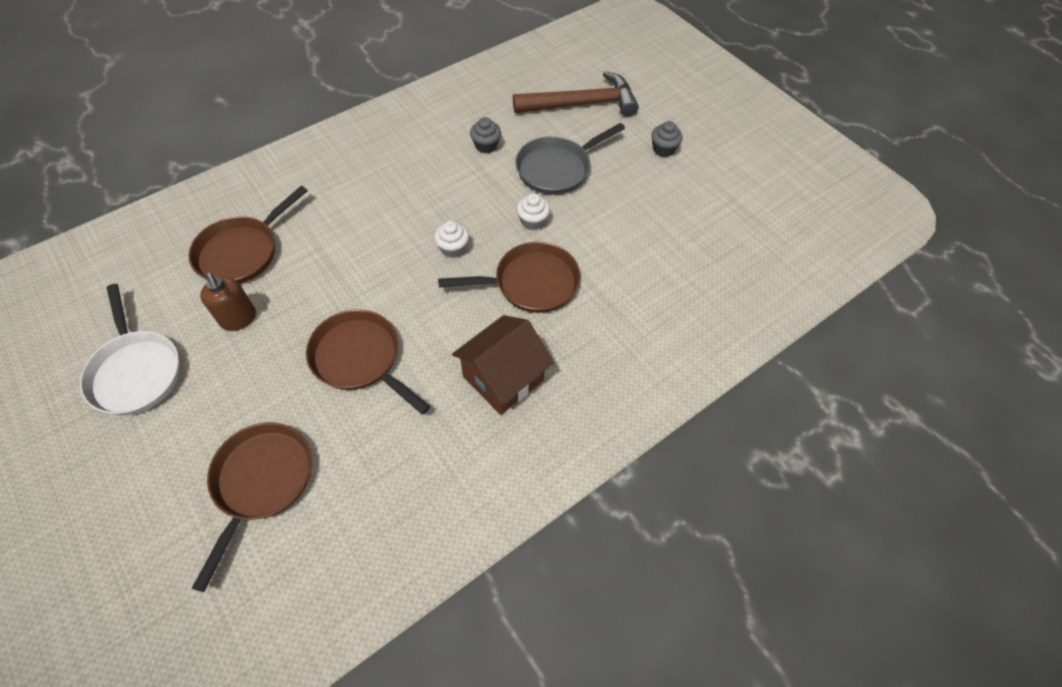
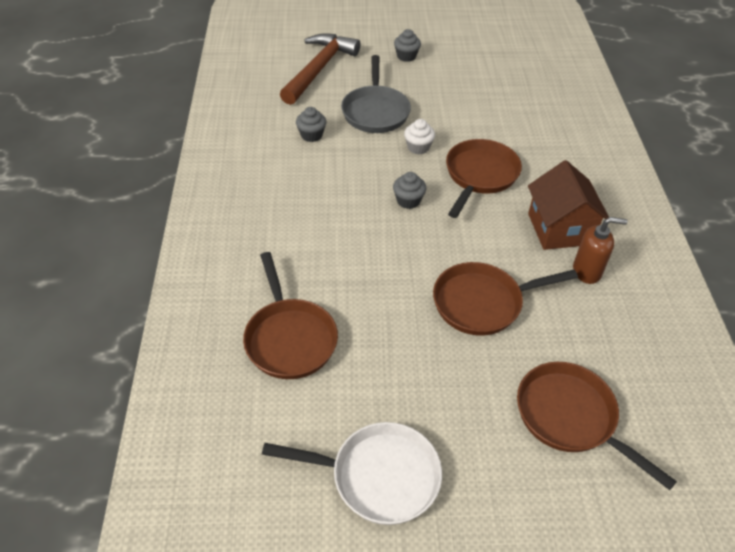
camera: 55 degrees left, 10 degrees down
(238, 319) = (373, 370): brown soap dispenser -> brown soap dispenser (587, 271)
(453, 248) = (408, 201): white cupcake -> grey cupcake

